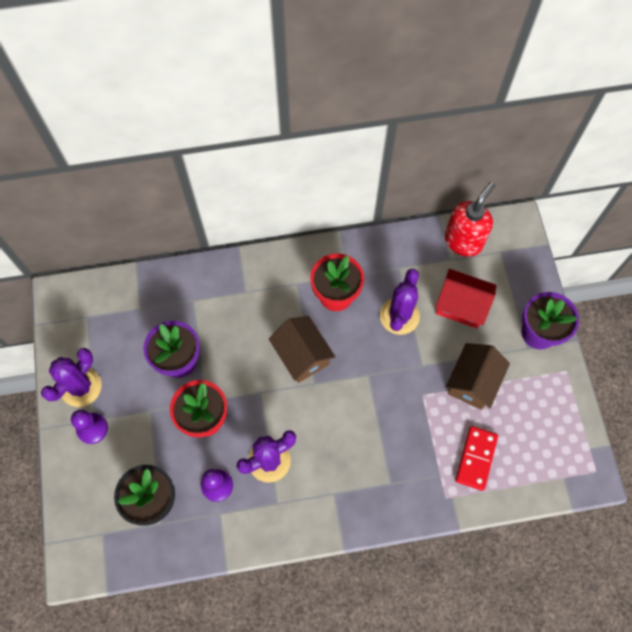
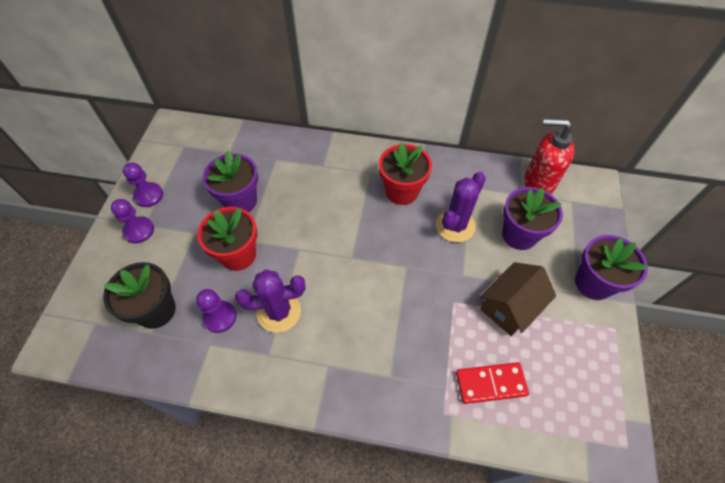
camera: 20 degrees right, 10 degrees down
(81, 387) = (149, 195): purple cactus -> purple pawn
(302, 355) = (350, 230): brown house -> none
(461, 305) = (519, 235): red house -> purple flower pot
(463, 241) = (538, 183): red soap dispenser -> red soap dispenser turned 135 degrees counterclockwise
(476, 458) = (490, 384): red domino -> red domino turned 45 degrees clockwise

